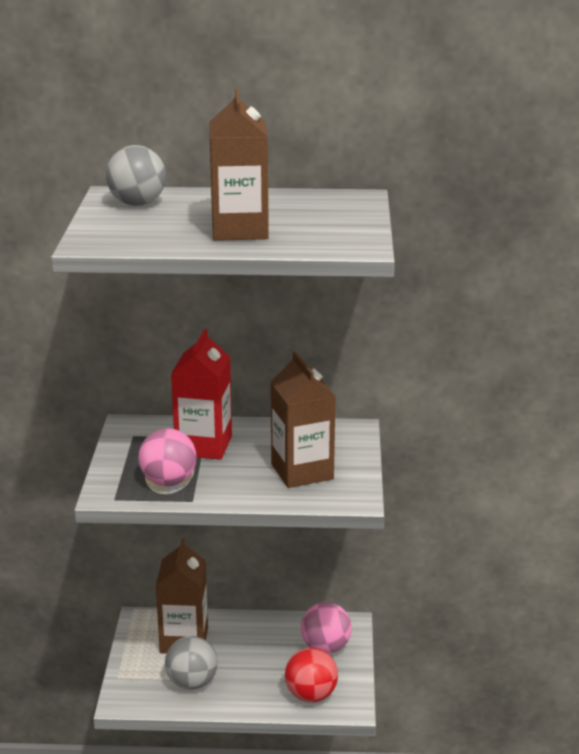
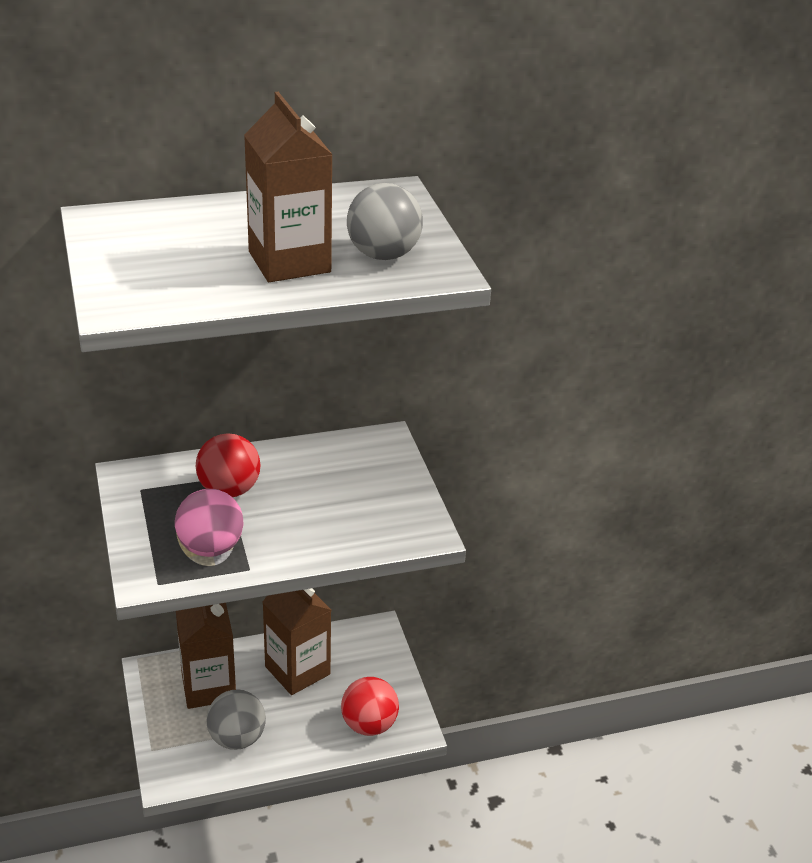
camera: 20 degrees left, 10 degrees up
(137, 204) = (139, 232): grey ball -> grey ball (383, 255)
(203, 446) = (229, 490): red carton -> red ball
(302, 472) = (354, 507): brown carton -> brown carton (297, 670)
(325, 647) = (363, 663): pink ball -> none

